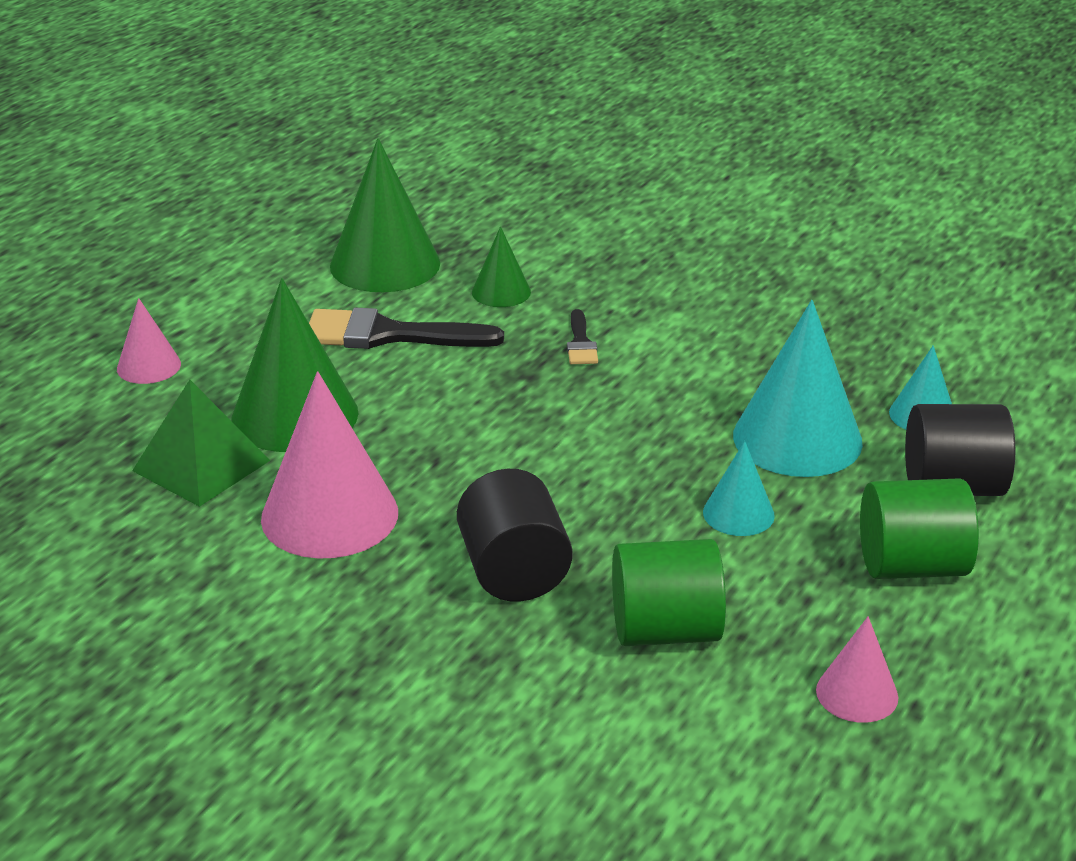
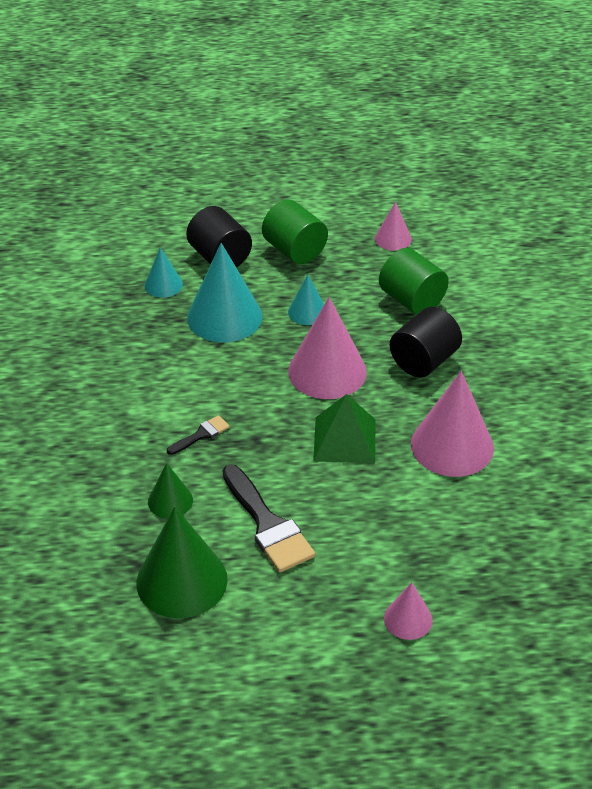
camera: 125 degrees left, 10 degrees up
(201, 465) = (468, 523): green pyramid -> green pyramid (344, 440)
(295, 415) = (387, 514): green cone -> none
(589, 477) = (327, 371): none -> pink cone

